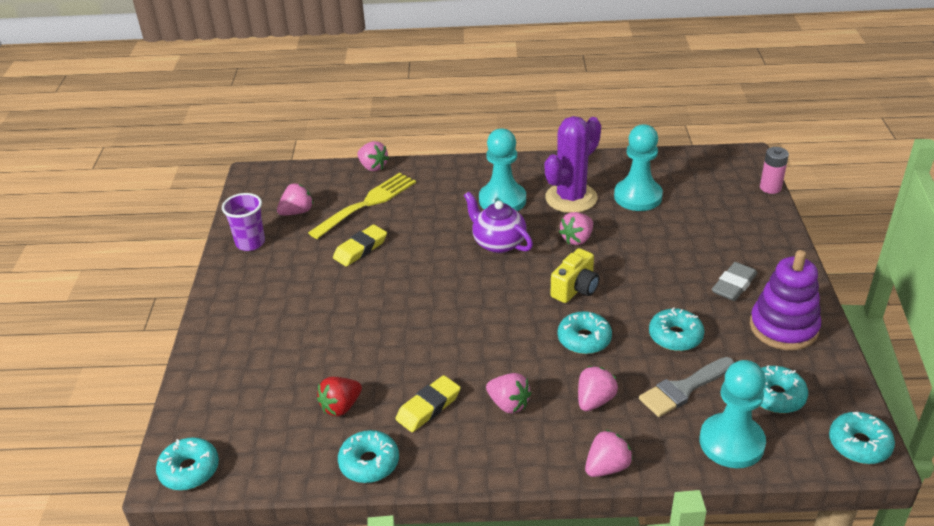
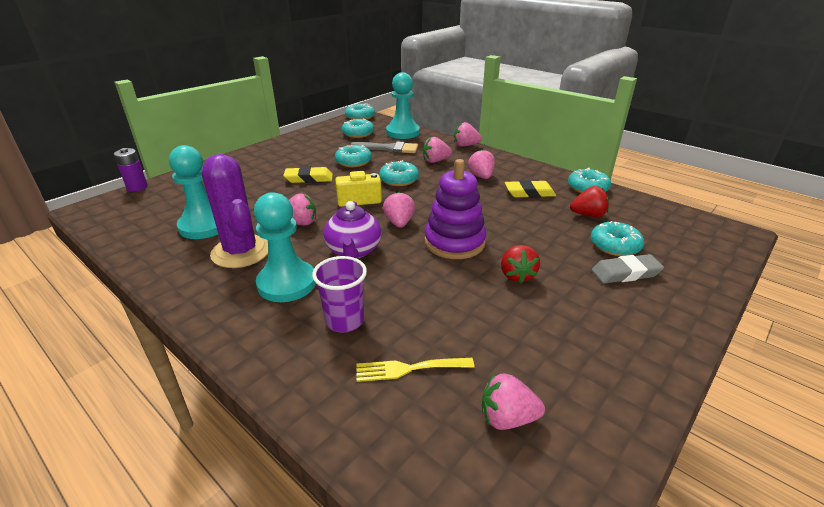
camera: 140 degrees left, 5 degrees down
(189, 470) = (720, 229): turquoise donut -> turquoise donut (614, 246)
(250, 243) = (603, 404): purple cup -> purple cup (344, 321)
(356, 293) = (517, 275): none -> red strawberry
(360, 249) = (474, 314): yellow eraser -> yellow eraser (309, 178)
(367, 203) = (409, 369): yellow fork -> yellow fork, size x0.60
(373, 167) = (332, 433): pink strawberry -> pink strawberry (399, 223)
(571, 198) = (241, 252): purple cactus -> purple cactus turned 60 degrees clockwise
(734, 285) = (281, 163): grey eraser -> grey eraser (625, 273)
(770, 187) = (137, 187): pink battery -> purple battery
(783, 327) = (303, 144): purple stacking toy -> purple stacking toy (454, 242)

